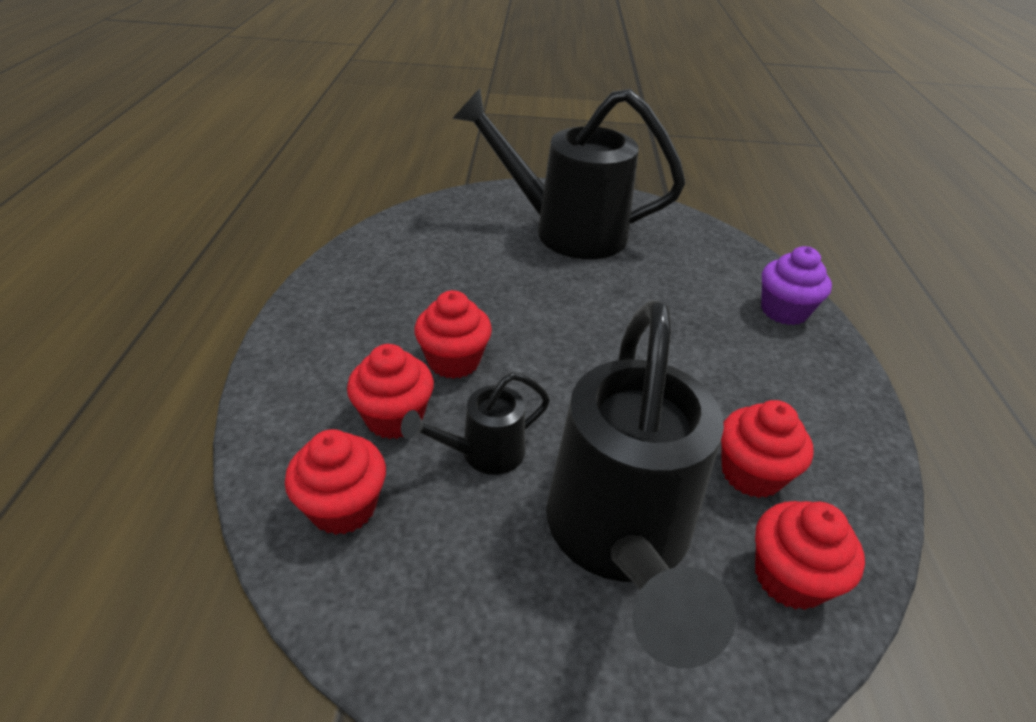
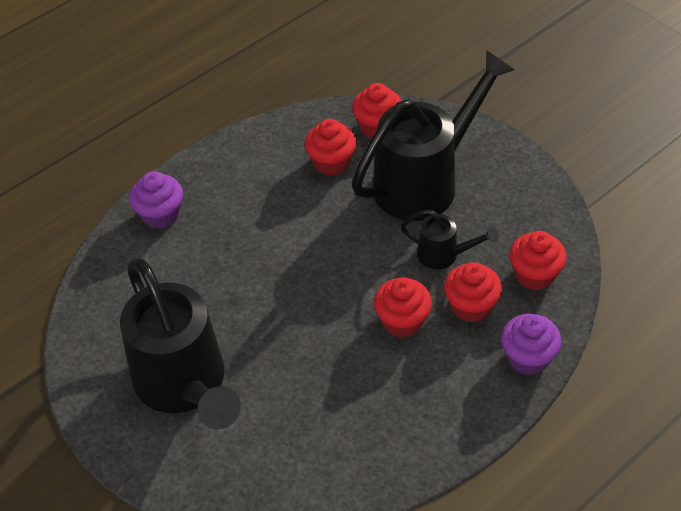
camera: 130 degrees left, 10 degrees up
(281, 406) = (528, 358): none -> purple cupcake

